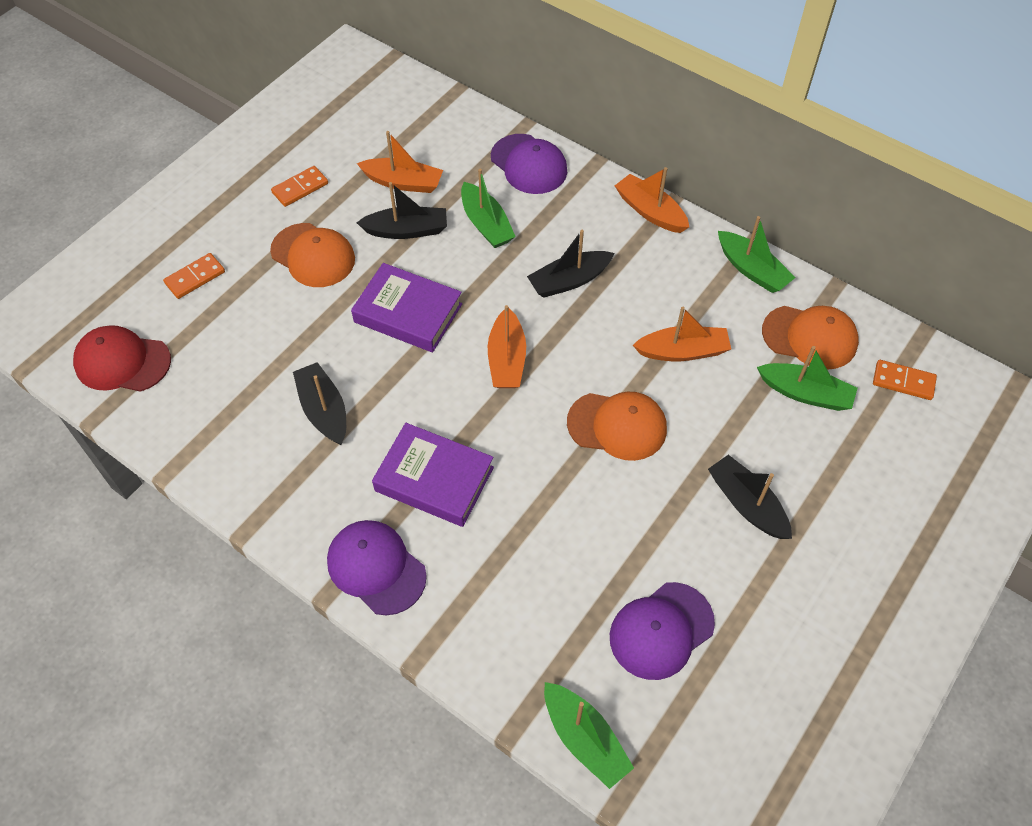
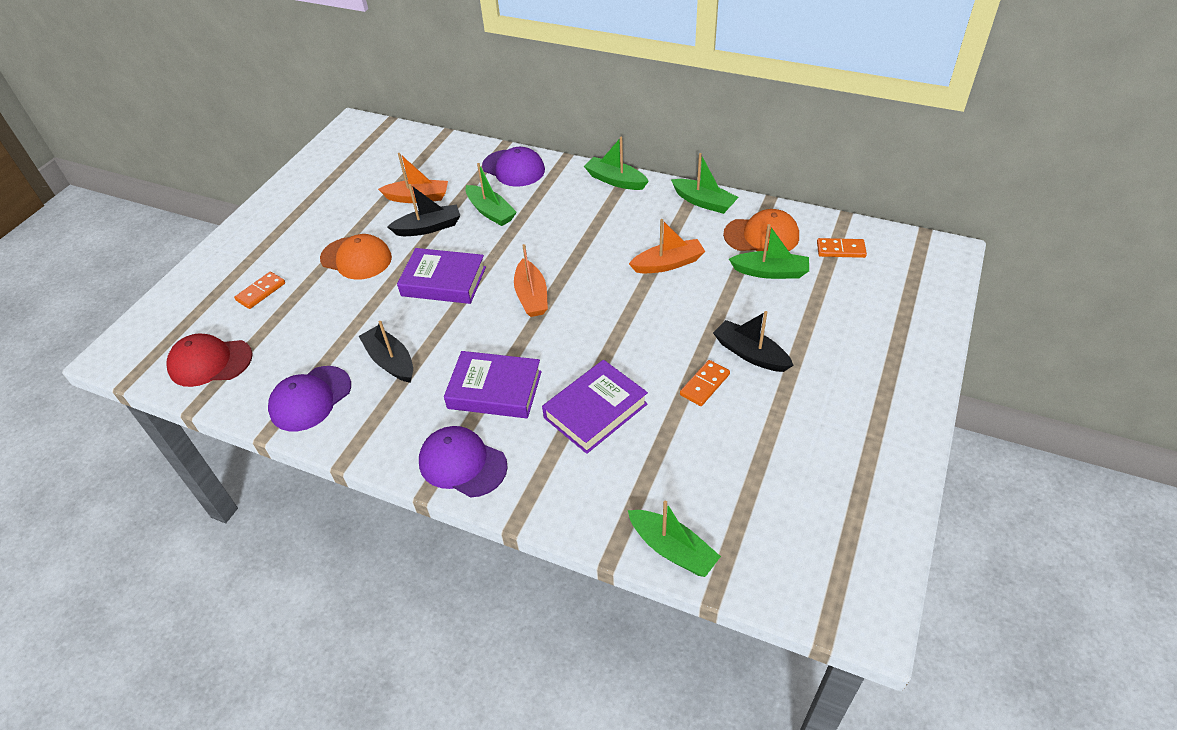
camera: 10 degrees left, 10 degrees down
(300, 188) = (335, 216): orange domino -> orange domino (704, 384)
(543, 536) = (595, 411): none -> purple book
(569, 281) = (566, 235): black boat -> none
(617, 426) = (632, 323): orange cap -> none
(650, 211) = (615, 180): orange boat -> green boat
(661, 630) = (711, 456): purple cap -> purple cap (310, 398)

